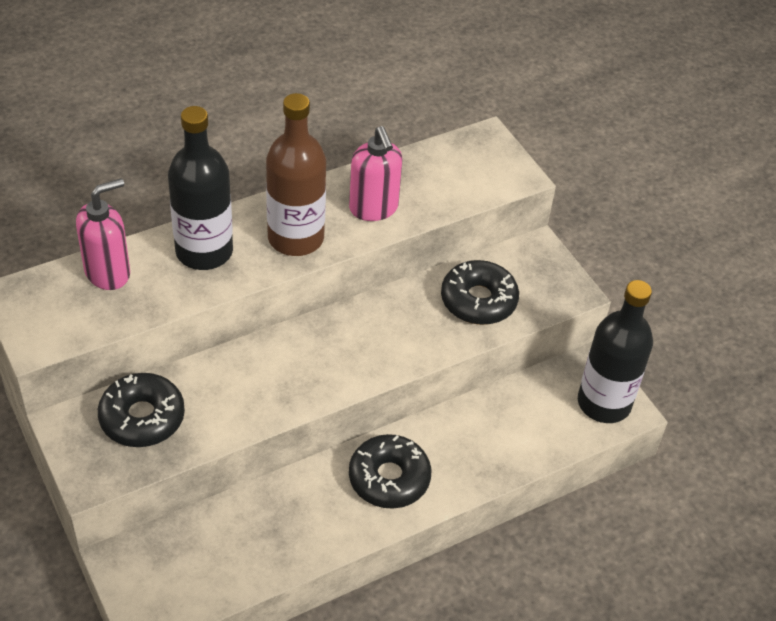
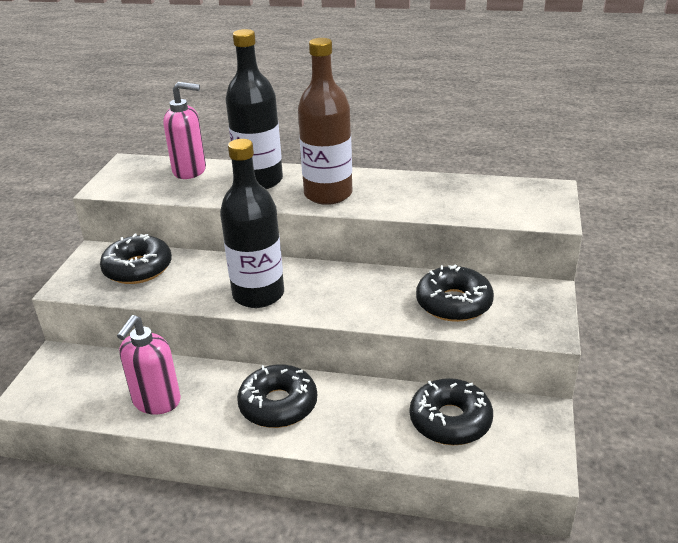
camera: 45 degrees right, 15 degrees down
(374, 208) = (406, 198): pink soap dispenser -> pink soap dispenser (156, 402)
(534, 410) = (450, 421): none -> black donut
(604, 403) = (523, 448): black bottle -> black bottle (258, 294)

